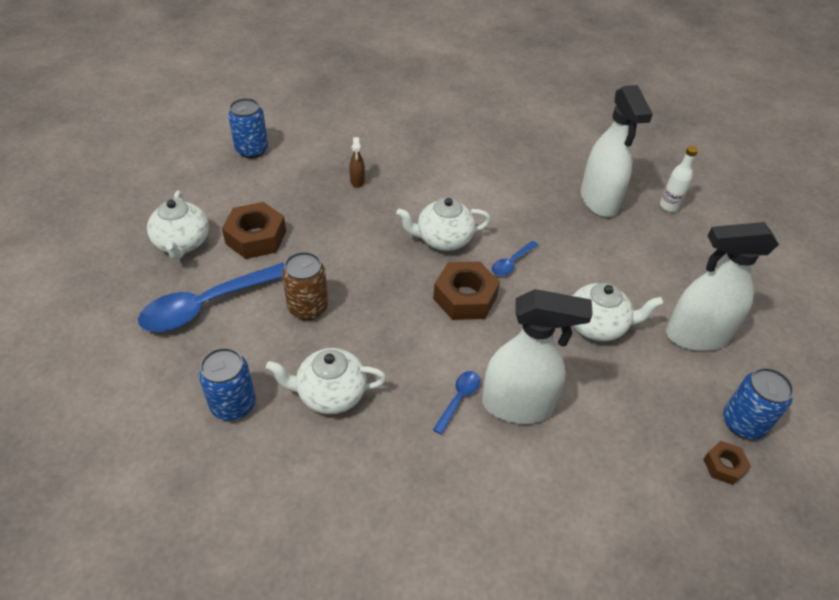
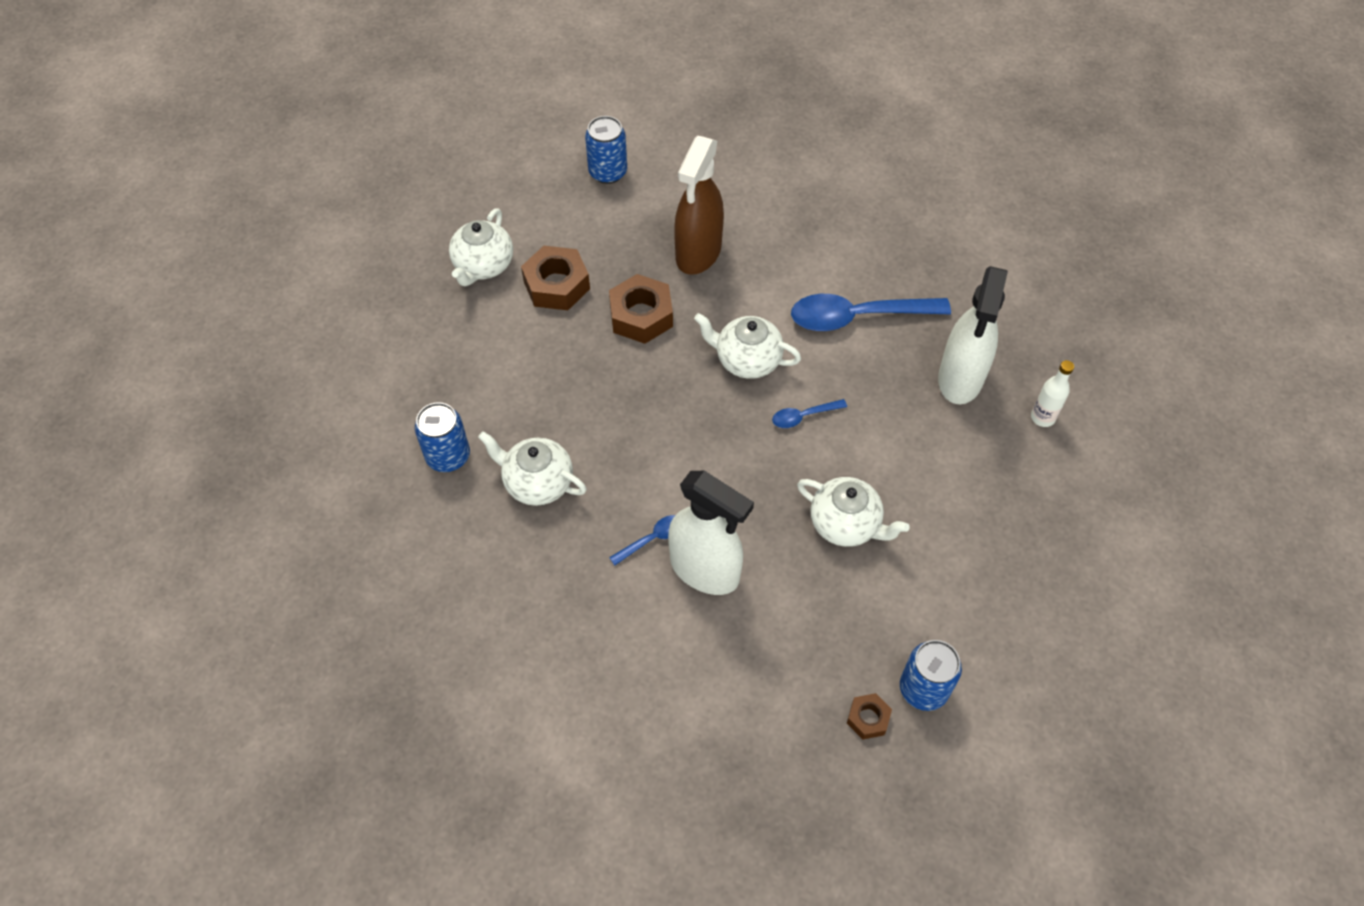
camera: 30 degrees right, 10 degrees up
(207, 305) = (473, 345): blue spoon -> blue spoon (857, 317)
(308, 307) = (565, 384): brown can -> none
(357, 181) = (698, 253): brown spray bottle -> brown spray bottle, size x2.45
(465, 297) = (727, 436): brown nut -> brown nut (641, 316)
(696, 336) = (947, 580): white spray bottle -> none

